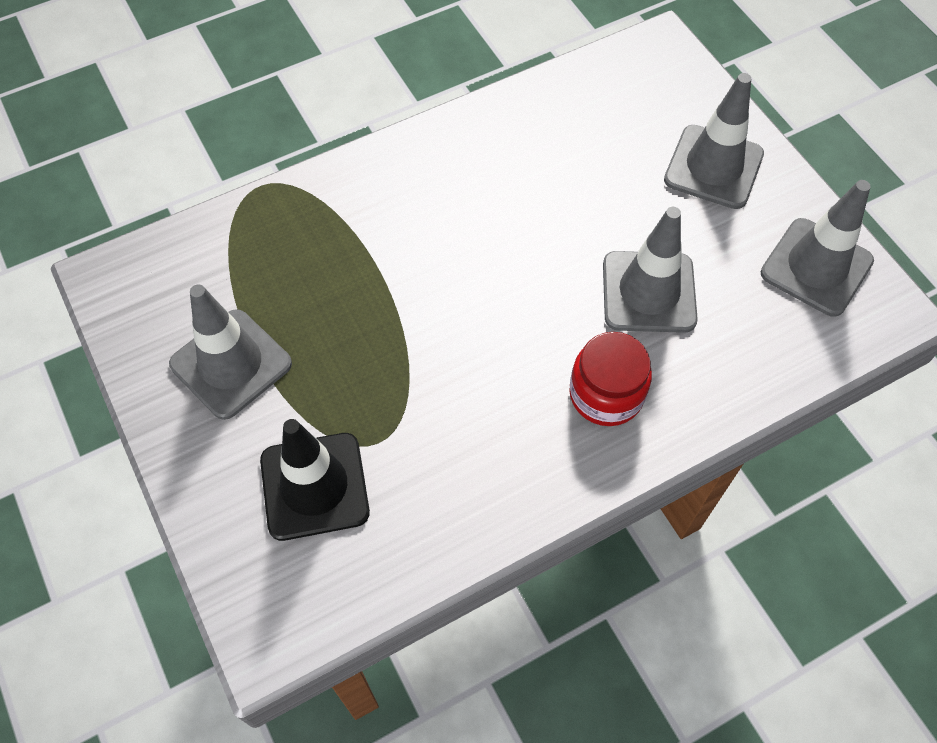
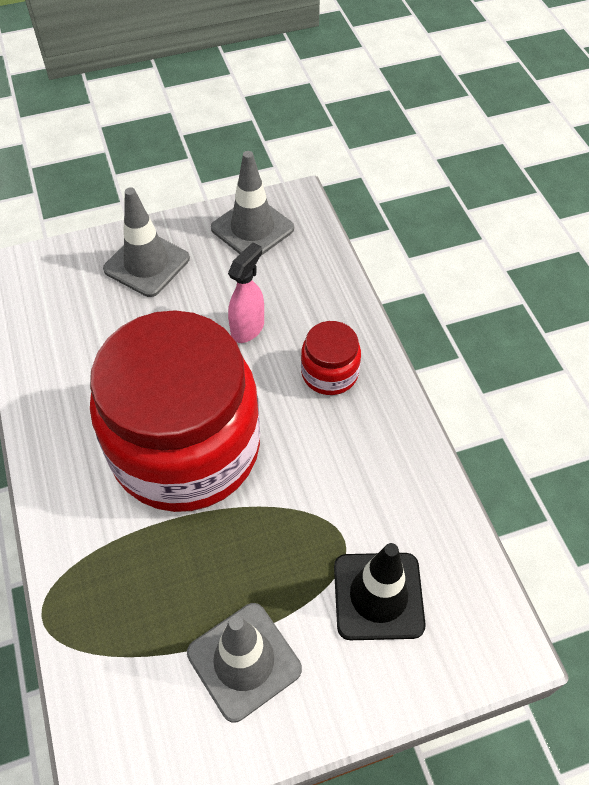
camera: 80 degrees left, 5 degrees down
(465, 262) = (185, 447): none -> red jar
(648, 292) = (248, 328): grey traffic cone -> pink spray bottle

